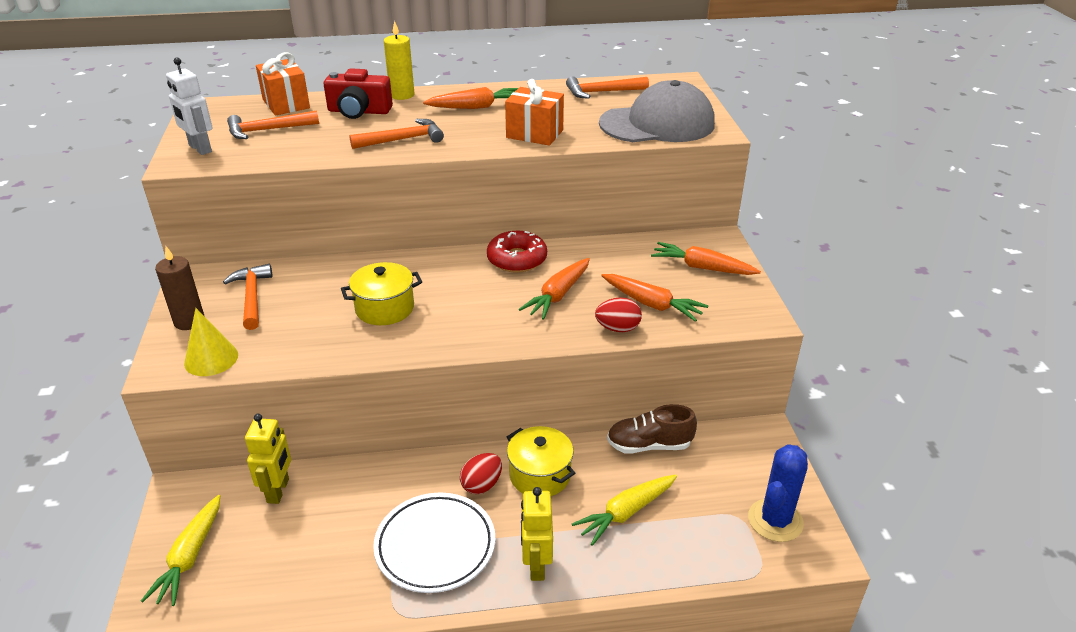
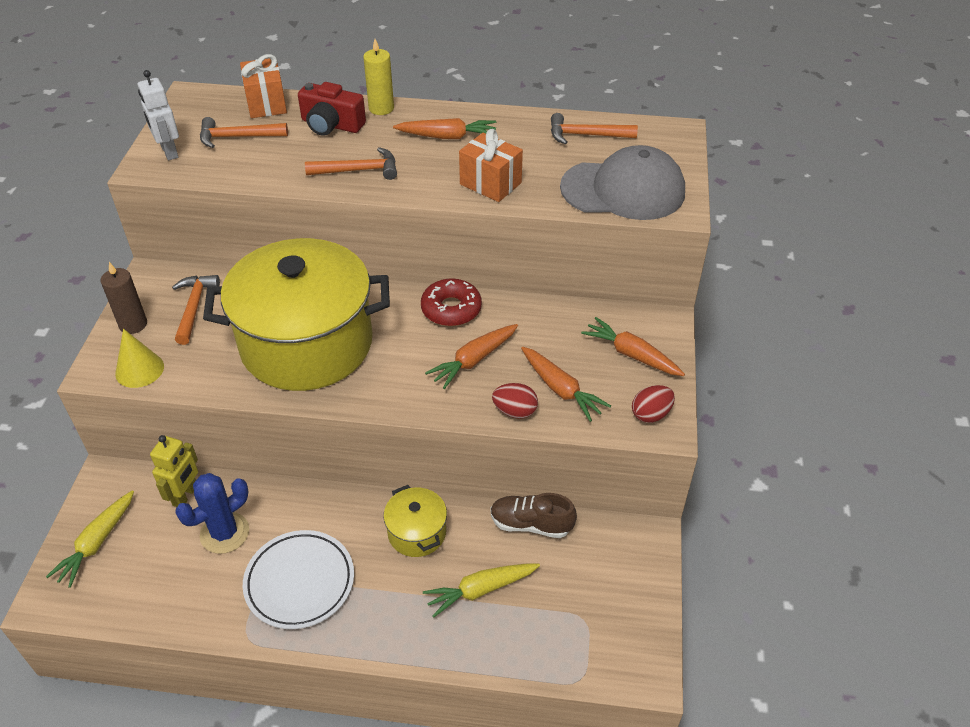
camera: 15 degrees right, 10 degrees up
(384, 308) = (307, 344): yellow pot -> yellow pot, size x2.34
(482, 485) = (361, 530): red egg -> red egg (651, 414)
(536, 565) = (380, 623): yellow robot -> none
(775, 520) = (618, 632): blue cactus -> blue cactus (224, 533)

